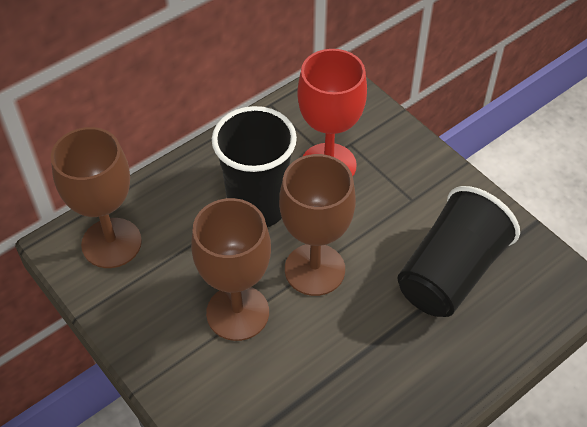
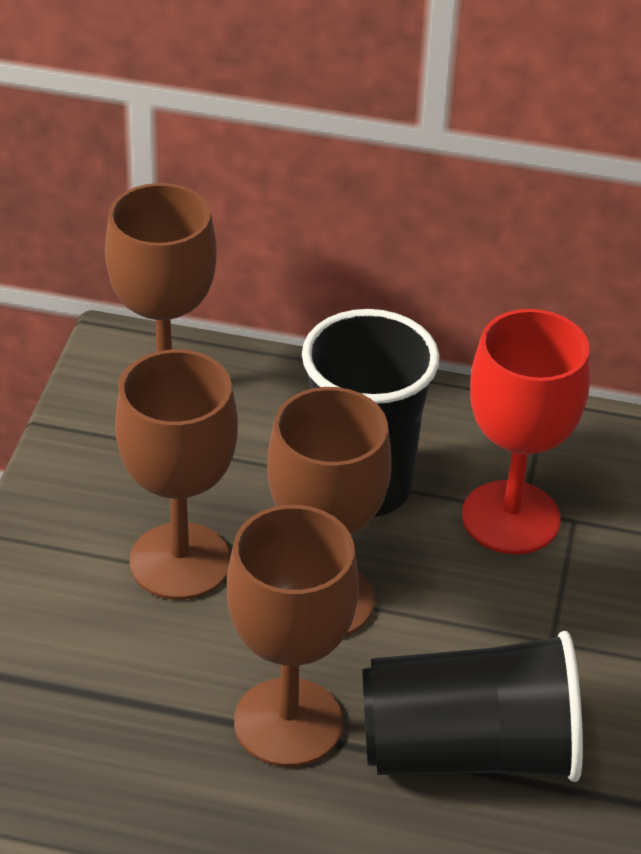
camera: 50 degrees right, 10 degrees down
(378, 333) = (288, 722): none -> brown goblet

